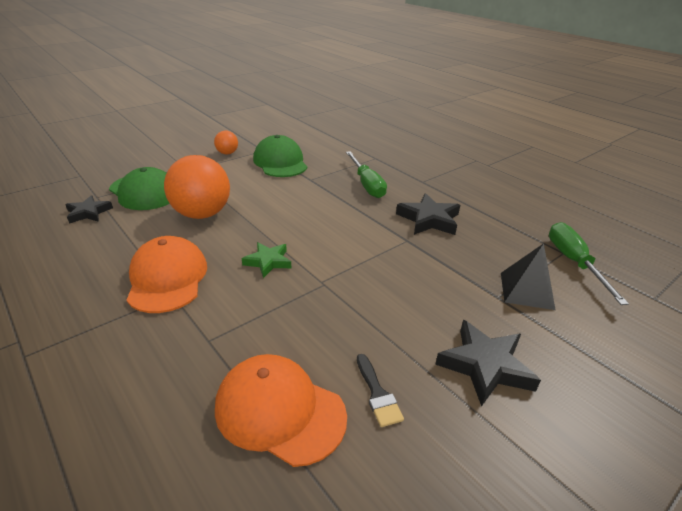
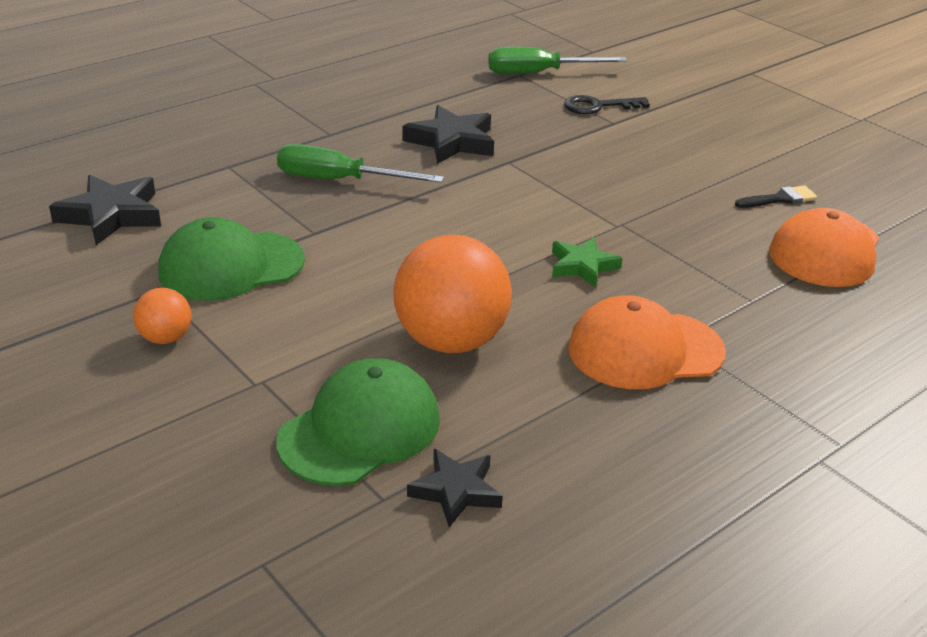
camera: 90 degrees left, 0 degrees up
(366, 184) = (339, 180): green screwdriver -> green screwdriver turned 150 degrees counterclockwise
(485, 366) = (720, 144): black star -> black star (111, 215)
(526, 290) = (598, 106): black pyramid -> black key

